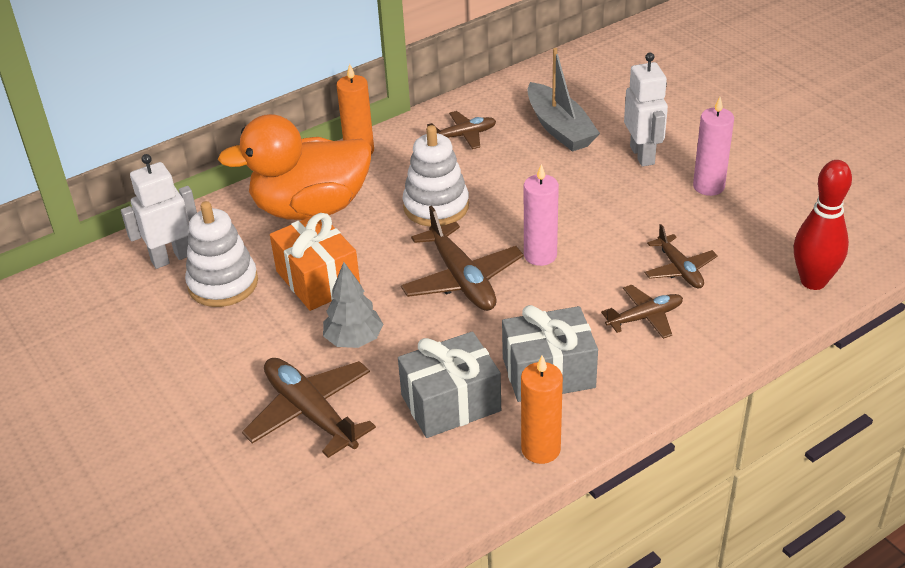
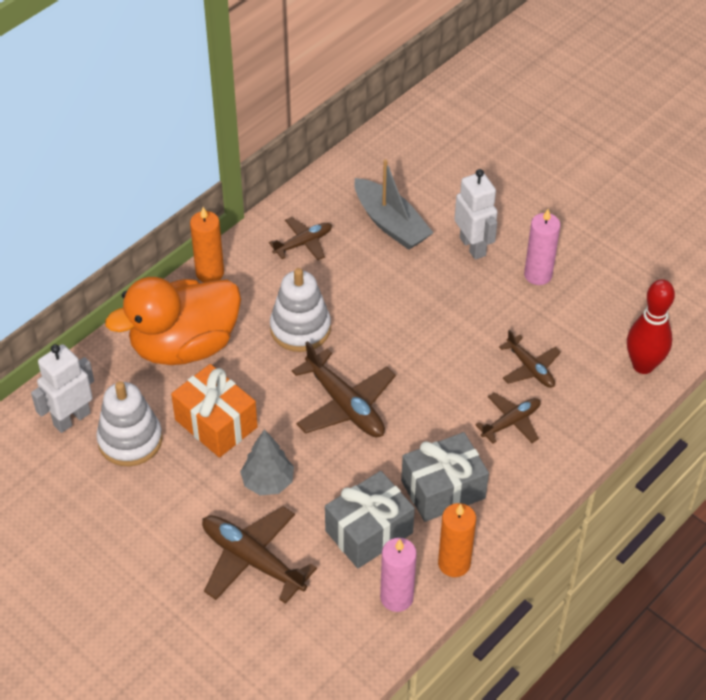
camera: 15 degrees left, 10 degrees up
(540, 255) = (407, 370): pink candle -> pink candle (396, 597)

